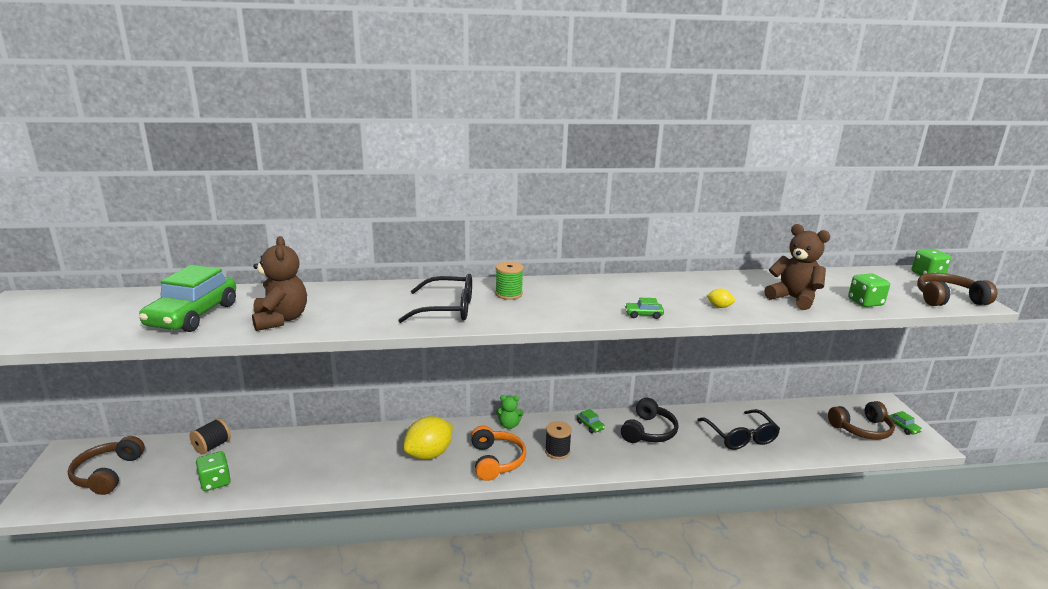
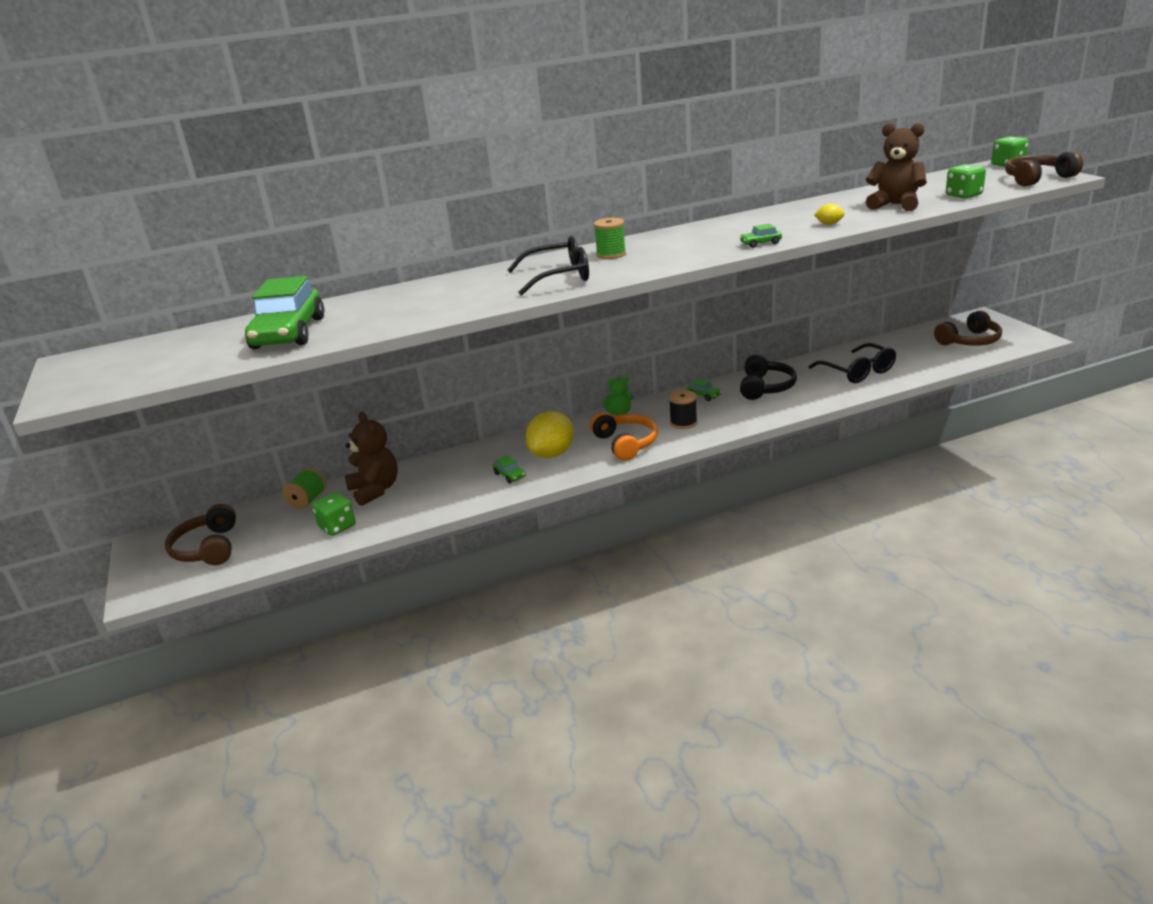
camera: 10 degrees left, 5 degrees up
(212, 446) = (308, 500): black spool -> green spool
(281, 319) = (390, 317): brown teddy bear -> brown teddy bear (375, 490)
(903, 427) = (1007, 331): green car -> green car (509, 475)

